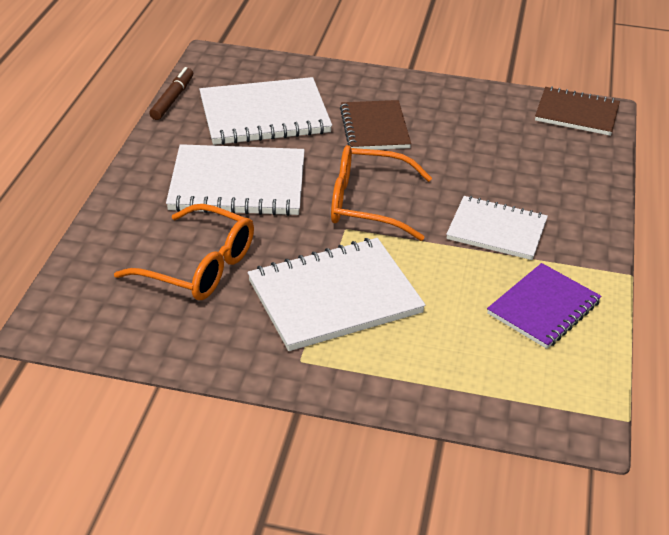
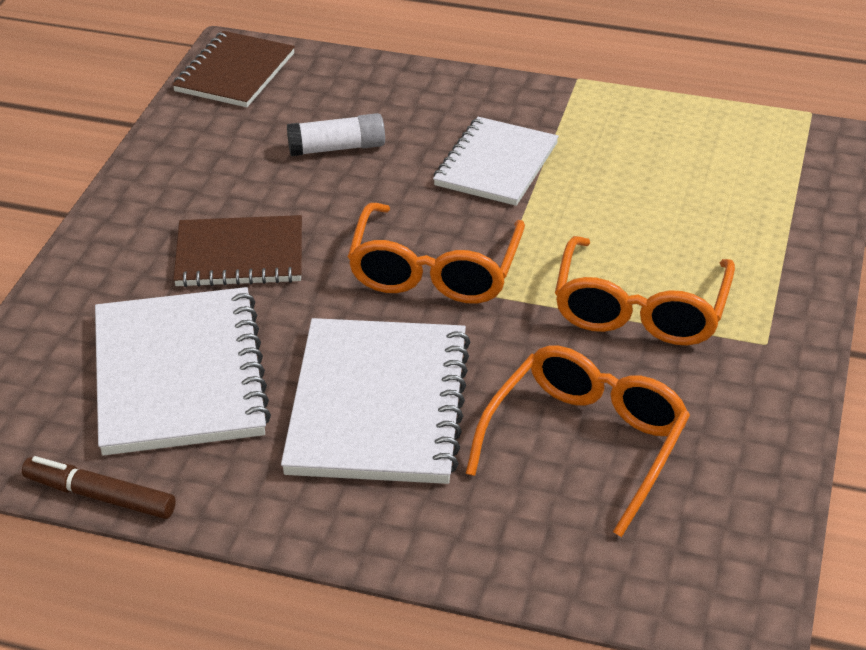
camera: 85 degrees left, 0 degrees up
(334, 297) = (640, 309): white notebook -> orange glasses
(498, 159) = (337, 148): none -> white glue stick
(543, 308) = (643, 145): purple notebook -> none

